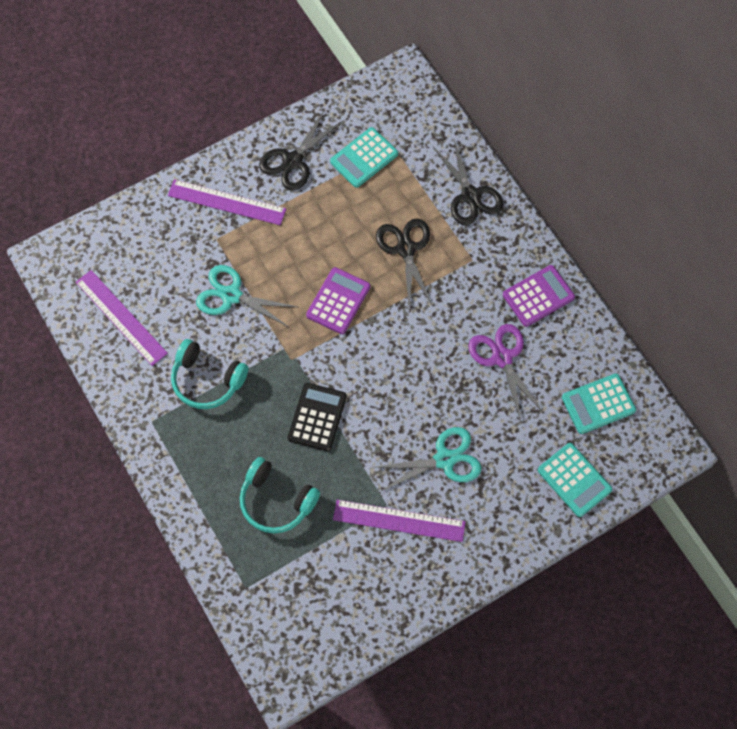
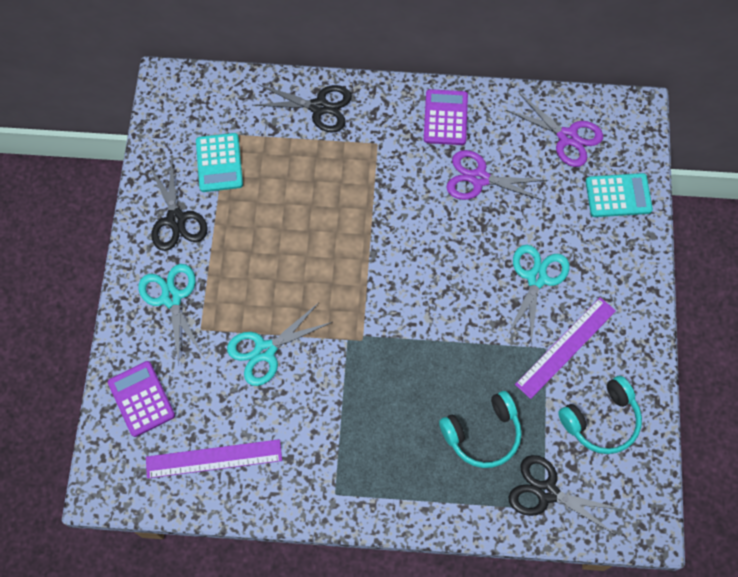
camera: 55 degrees left, 0 degrees up
(207, 380) = (330, 421): turquoise headphones -> turquoise headphones (601, 420)
(227, 202) = (171, 298): purple ruler -> turquoise scissors
(317, 417) = (430, 352): black calculator -> none
(338, 301) = (336, 268): purple calculator -> purple calculator (141, 399)
(406, 249) = (329, 186): black scissors -> black scissors (547, 492)
(598, 404) = (567, 137): turquoise calculator -> purple scissors

